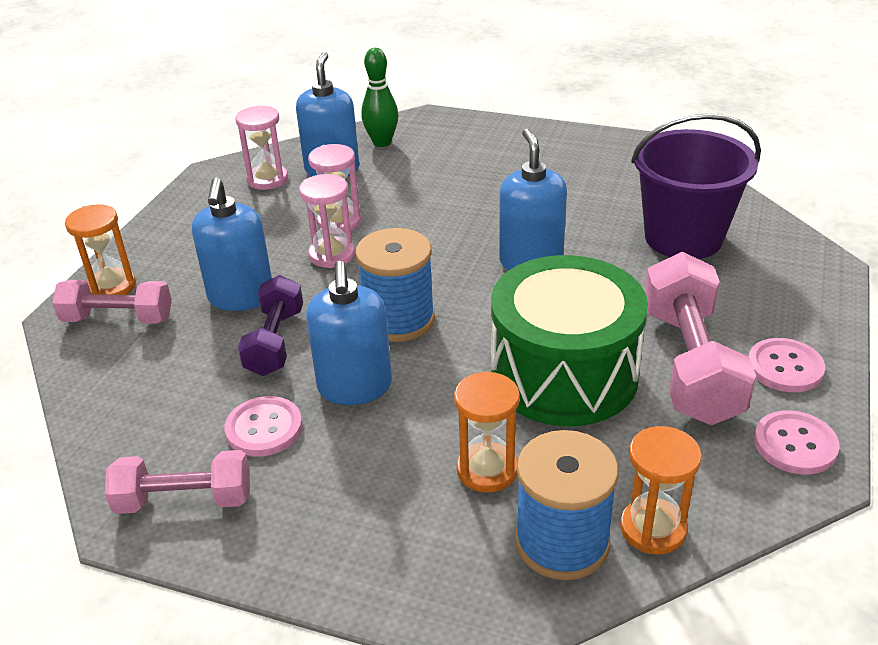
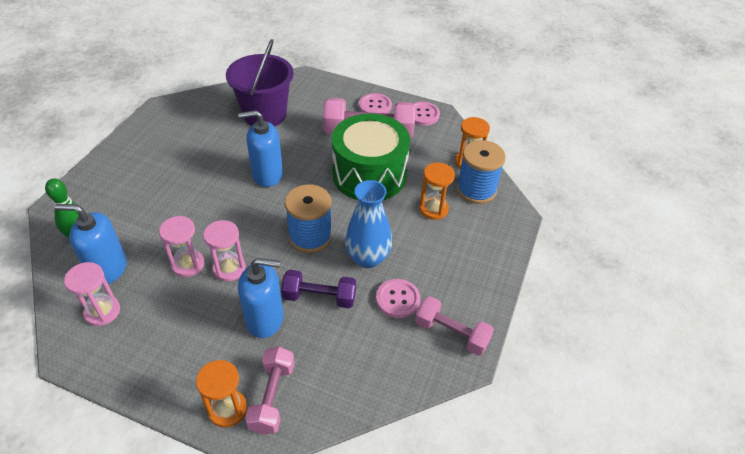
camera: 90 degrees left, 10 degrees up
(184, 500) = (451, 333): pink dumbbell -> pink dumbbell turned 60 degrees counterclockwise
(355, 387) = (368, 258): blue soap dispenser -> blue vase

